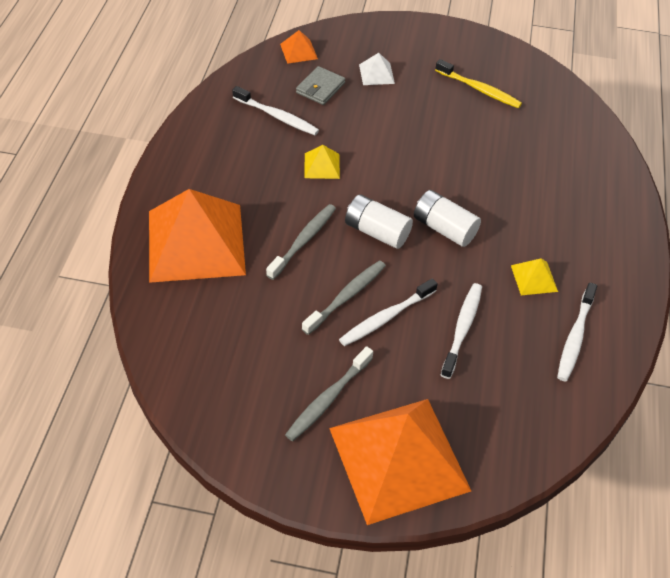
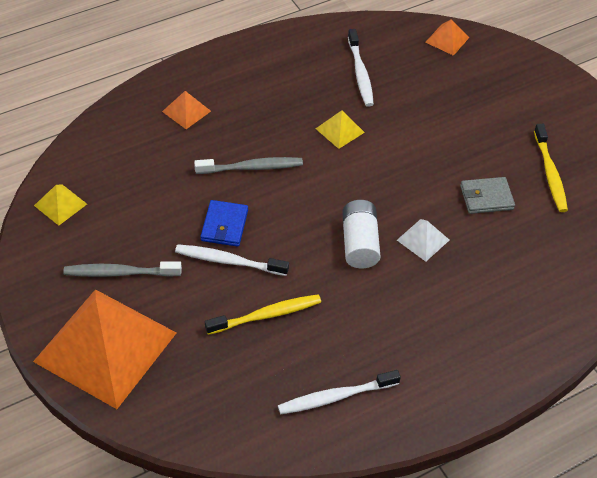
camera: 50 degrees right, 0 degrees up
(196, 242) = (186, 111): orange pyramid -> orange pyramid, size x0.41
(320, 88) = (422, 77): grey wallet -> grey wallet (486, 197)
(346, 296) = (224, 225): grey toothbrush -> blue wallet
(376, 74) = (482, 99): white pyramid -> white pyramid (423, 240)
(377, 232) = (309, 204): white battery -> none
(462, 329) = (266, 315): white toothbrush -> yellow toothbrush
(534, 278) = (370, 333): yellow pyramid -> yellow pyramid (60, 204)

